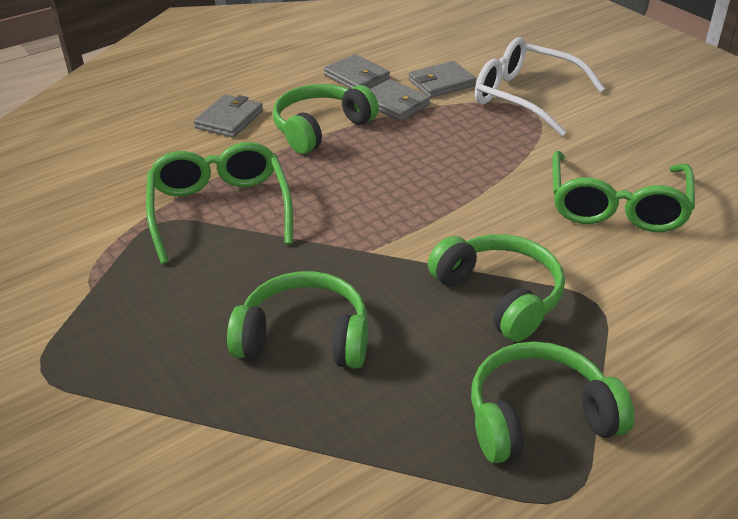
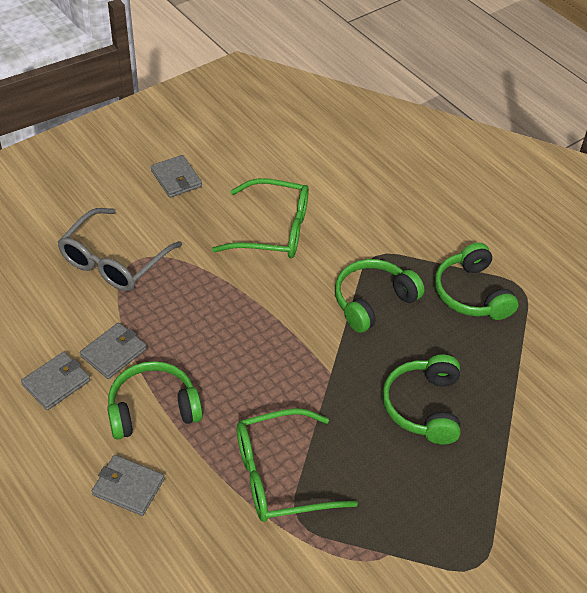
camera: 95 degrees left, 10 degrees up
(321, 128) = (153, 409): green headphones -> green headphones turned 120 degrees clockwise
(441, 83) = (79, 317): grey wallet -> grey wallet (176, 178)
(525, 97) = (114, 261): white glasses -> grey glasses

